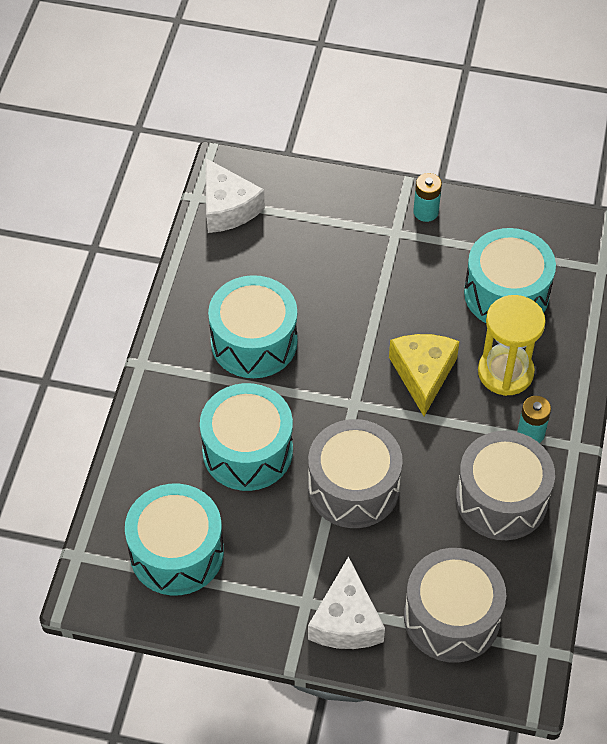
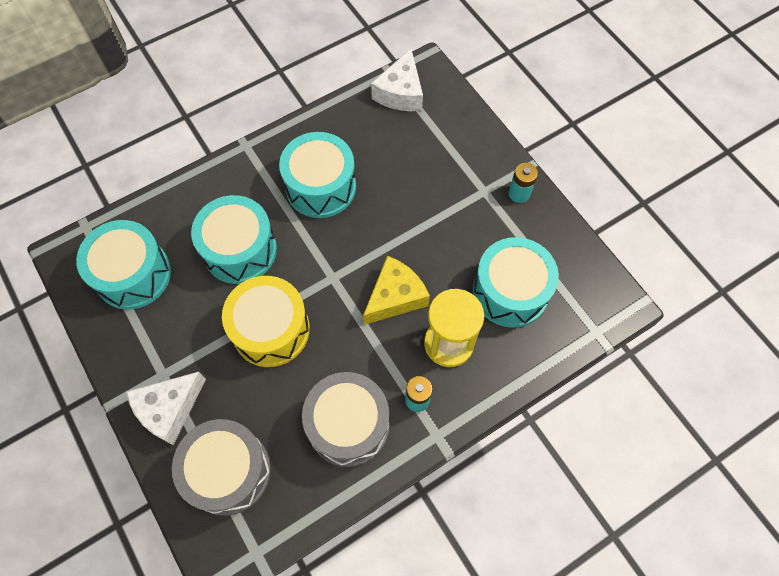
camera: 45 degrees right, 10 degrees up
(353, 487) = (271, 330): grey drum -> yellow drum

